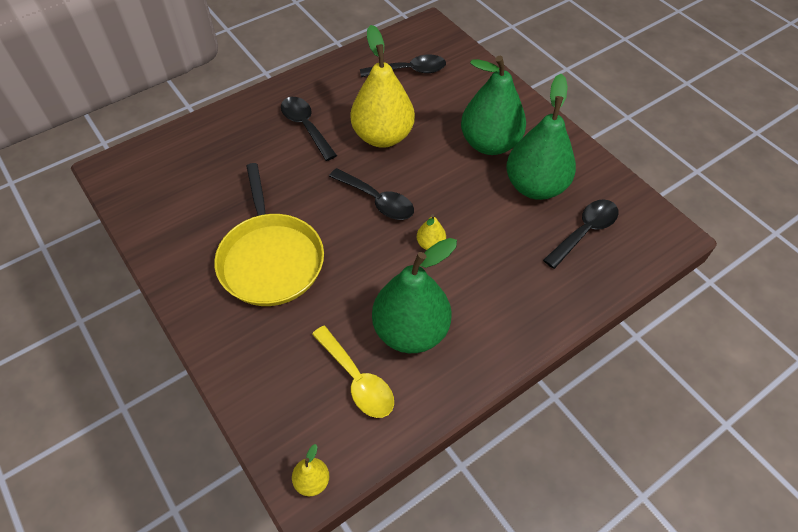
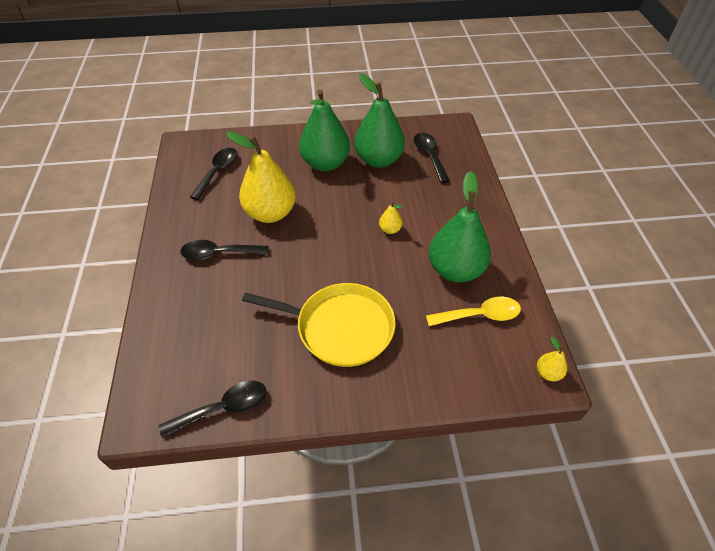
camera: 60 degrees left, 5 degrees down
(377, 200) = (330, 241): black spoon -> black spoon (223, 409)

